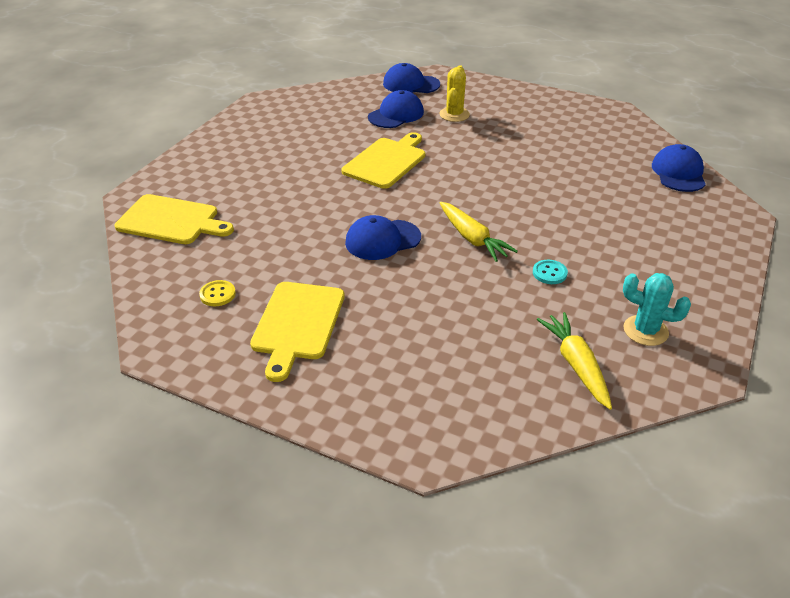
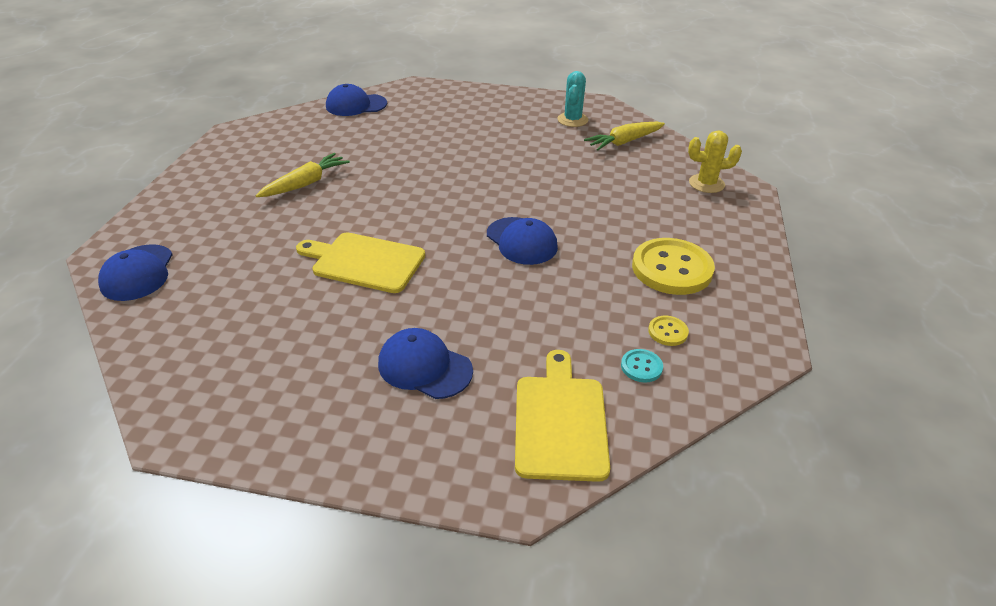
camera: 105 degrees left, 0 degrees up
(297, 324) = (672, 269): yellow cutting board -> yellow button
(396, 114) = (237, 272): blue cap -> blue cap (424, 367)
(454, 114) = (239, 227): yellow cactus -> yellow cactus (706, 184)
(472, 238) = (496, 192): yellow carrot -> yellow carrot (305, 184)
(549, 273) = (527, 155): turquoise button -> turquoise button (641, 367)

